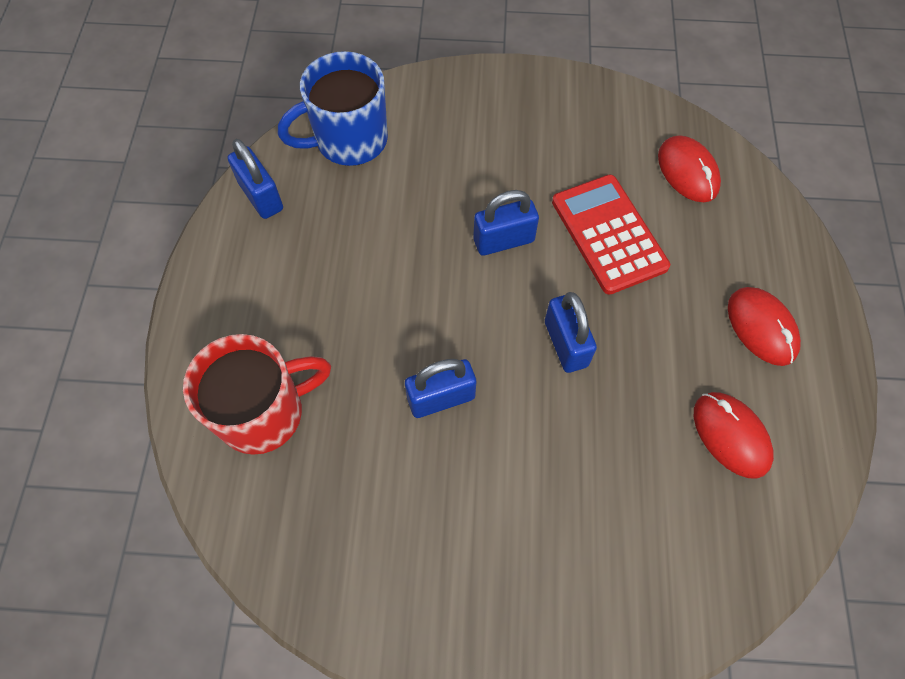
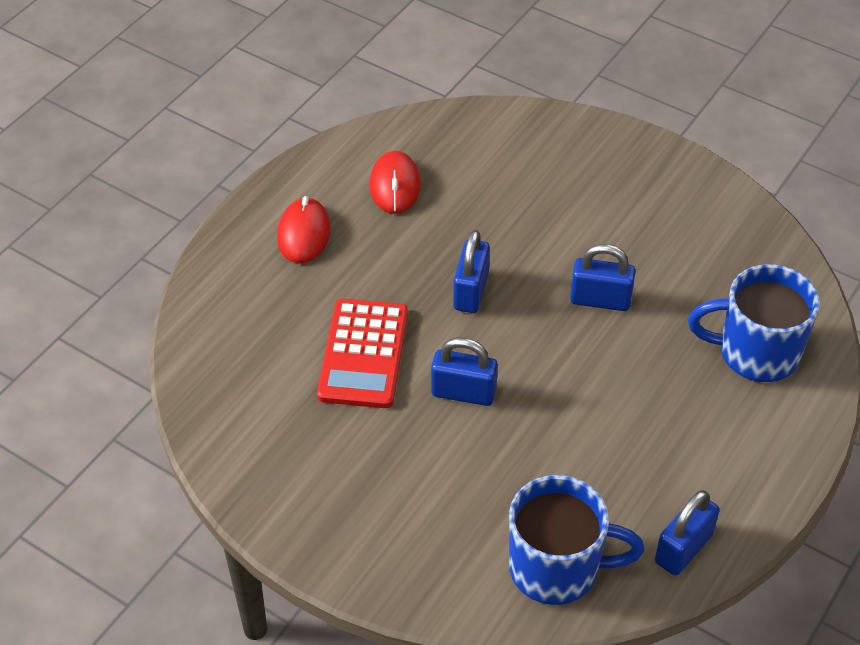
camera: 150 degrees left, 15 degrees down
(261, 196) = (683, 548): blue padlock -> blue padlock turned 45 degrees clockwise
(264, 413) = (756, 353): red mug -> blue mug
(687, 172) = (240, 372): red mouse -> none

